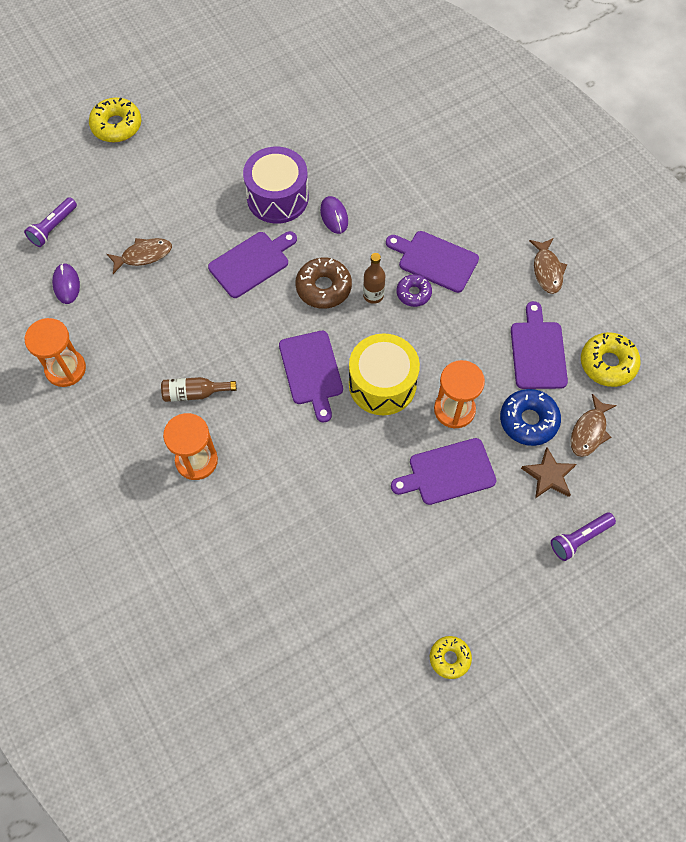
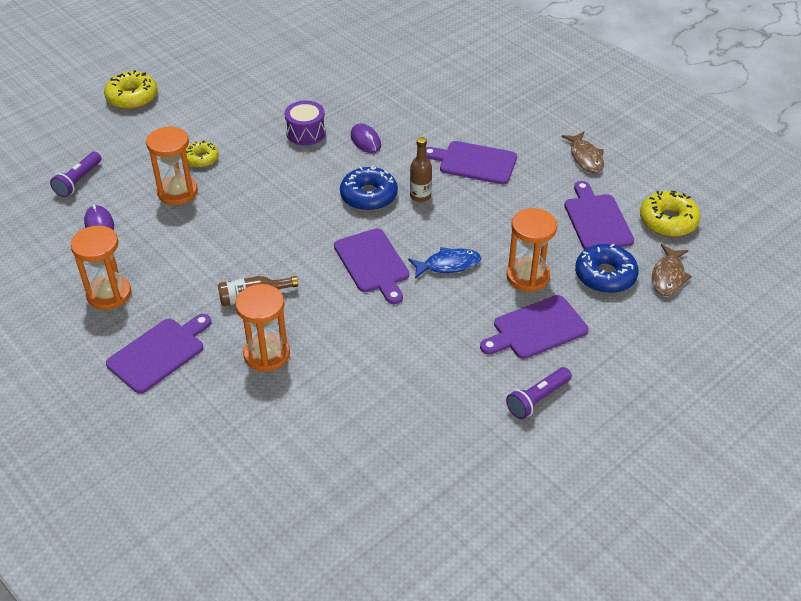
camera: 10 degrees left, 20 degrees down
(143, 255) = (177, 192): brown fish -> orange hourglass
(251, 263) = (290, 185): purple cutting board -> purple cutting board (159, 353)
(277, 197) = (306, 133): purple drum -> purple drum, size x0.63
(323, 287) = (369, 196): brown donut -> blue donut
(382, 384) = (448, 265): yellow drum -> blue fish
(413, 293) = (460, 190): purple donut -> none
(449, 658) = (586, 492): yellow donut -> yellow donut (201, 159)
(549, 475) = (640, 317): brown star -> none
(579, 538) = (689, 366): purple flashlight -> purple flashlight (537, 399)

